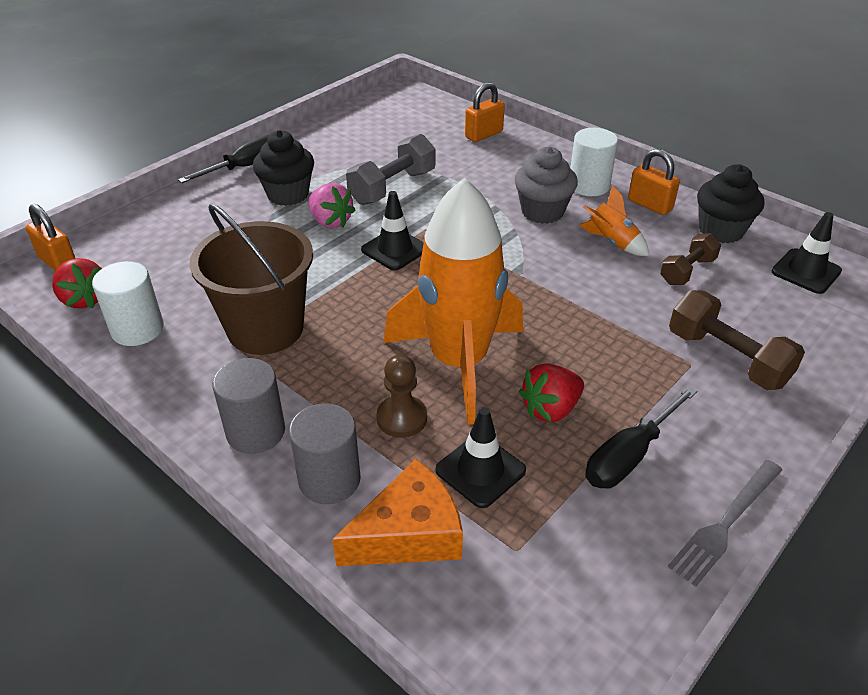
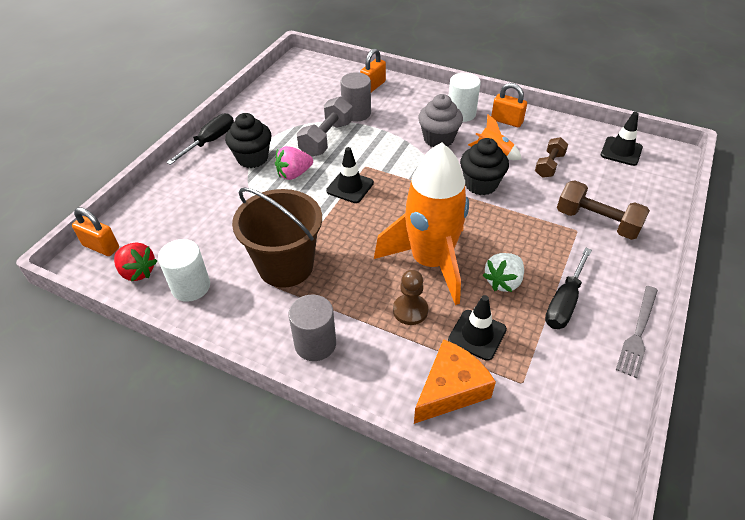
camera: 15 degrees left, 5 degrees up
(329, 479) = (382, 365): grey cylinder -> grey cylinder (356, 113)
(330, 221) = (294, 174): pink strawberry -> pink strawberry turned 120 degrees clockwise
(550, 409) = (503, 282): red strawberry -> white strawberry
(721, 231) = (559, 132): black cupcake -> black cupcake (481, 184)

